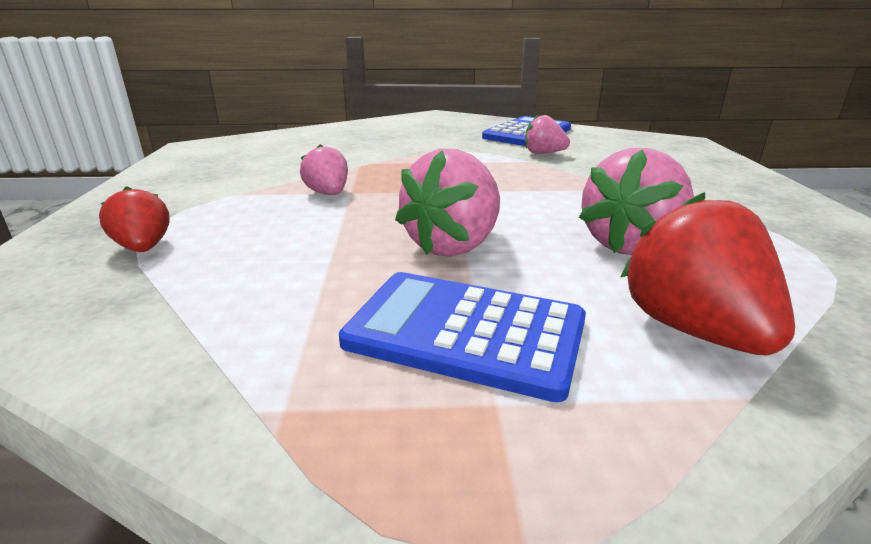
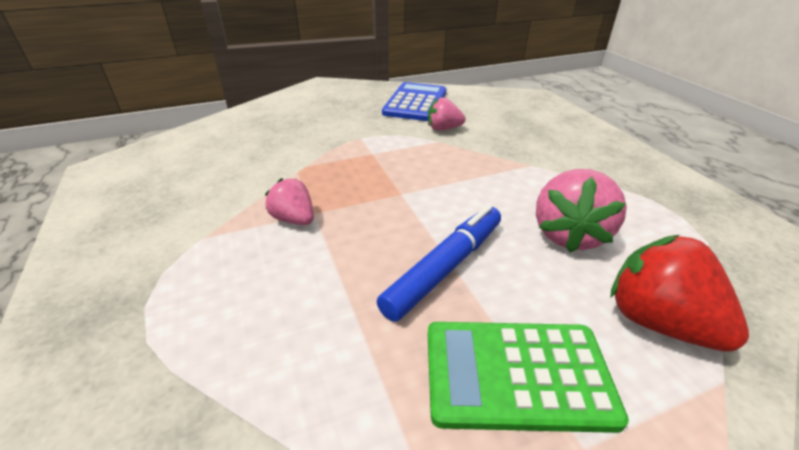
camera: 20 degrees left, 10 degrees up
(144, 248) = (159, 344): red strawberry -> none
(453, 245) = (444, 267): pink strawberry -> blue marker
(465, 332) = (517, 374): blue calculator -> green calculator

